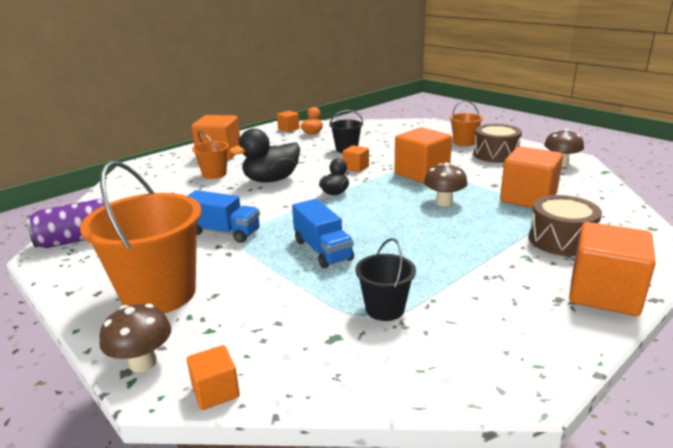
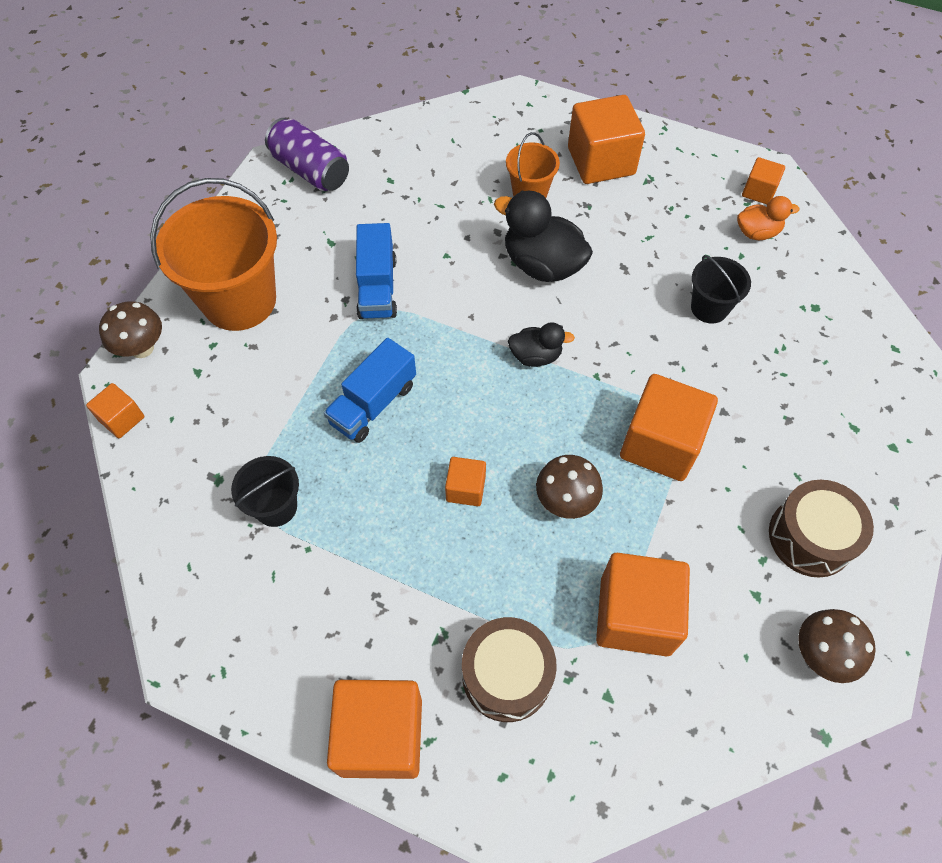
camera: 65 degrees right, 35 degrees up
(356, 167) = (639, 348): orange cube -> orange cube (465, 489)
(464, 142) = (847, 473): orange bucket -> none

